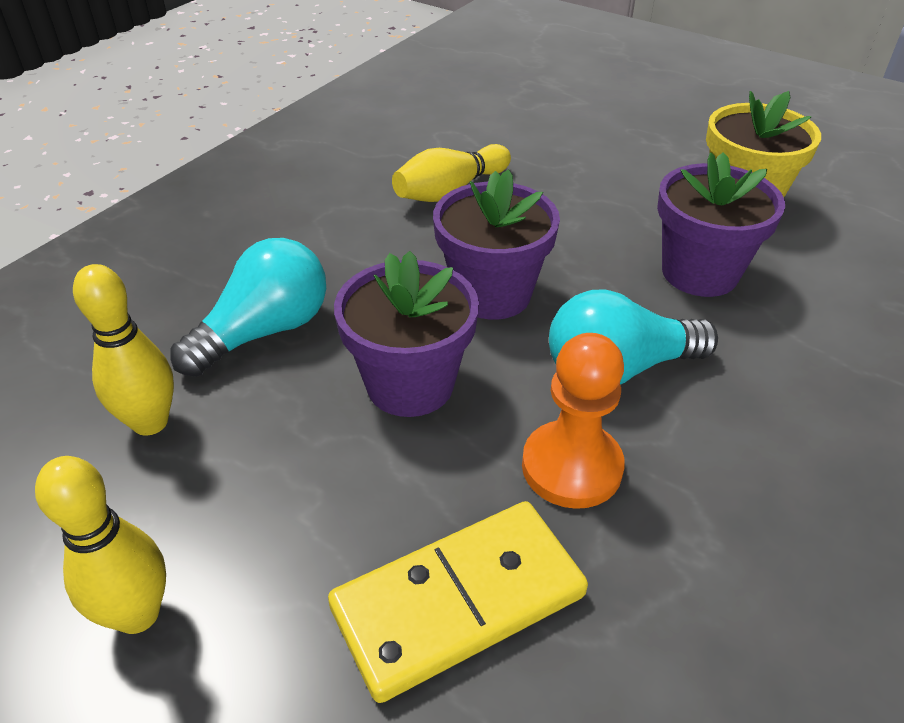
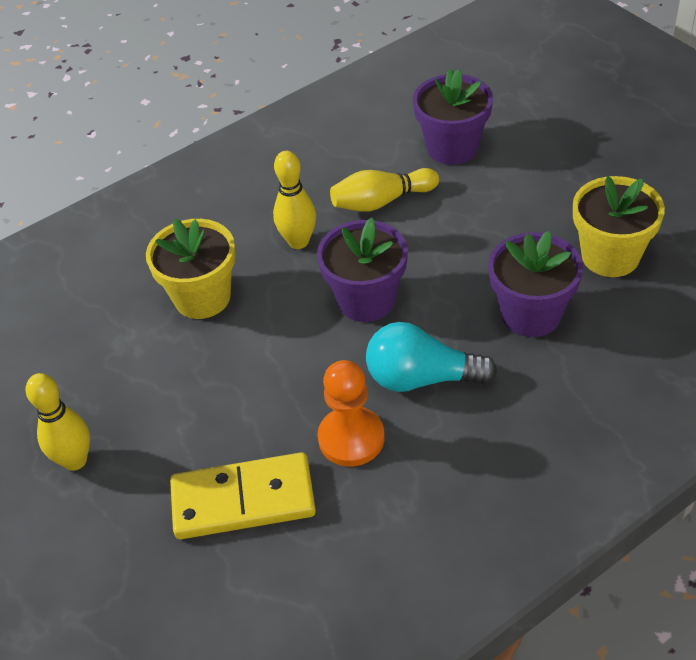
camera: 25 degrees right, 5 degrees up
(150, 422) = (114, 347): yellow bowling pin -> yellow bowling pin (298, 241)
(264, 331) = (202, 297): turquoise light bulb -> yellow flower pot
(410, 384) = (278, 357): purple flower pot -> purple flower pot (452, 148)

